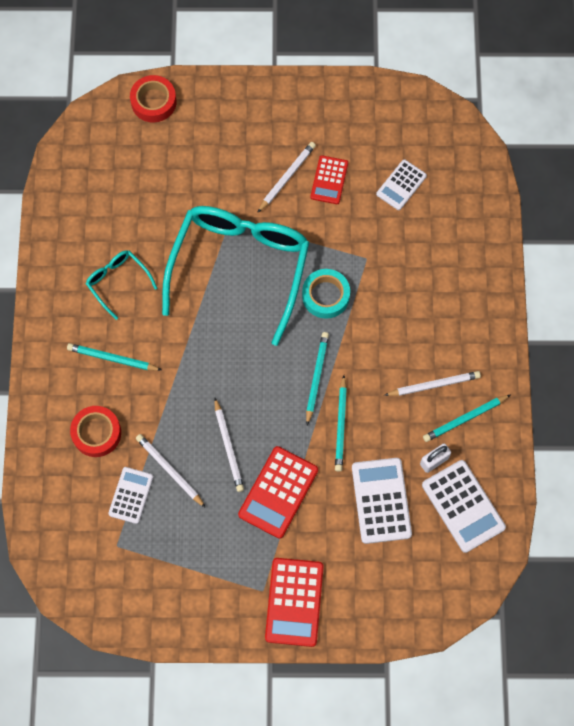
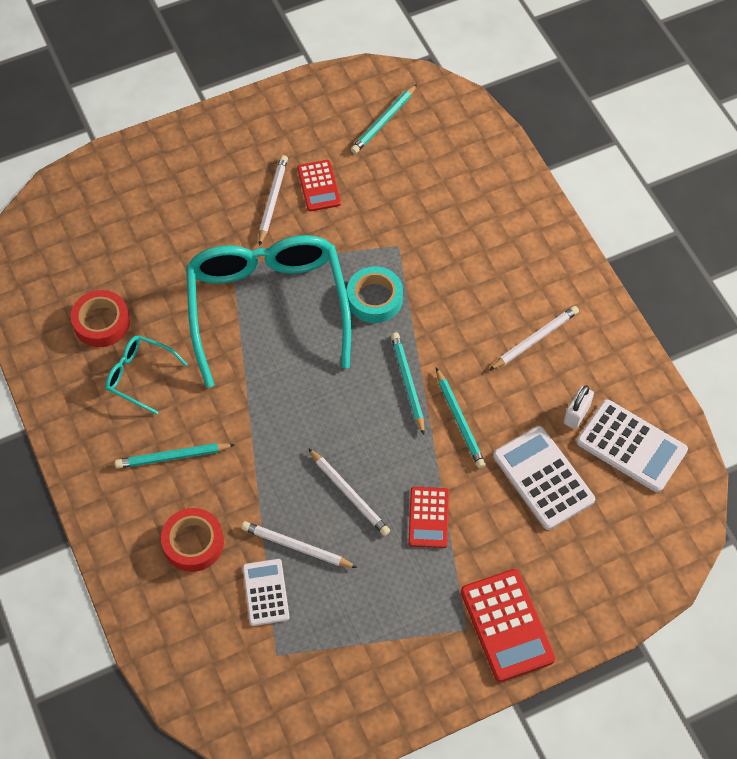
camera: 25 degrees left, 10 degrees down
(153, 102) = (90, 182): red tape -> red tape (101, 322)
(278, 492) = (428, 517): red calculator -> red calculator, size x0.63
(401, 185) = (396, 162): white calculator -> none
(464, 419) = (584, 359): turquoise pencil -> turquoise pencil (383, 121)

